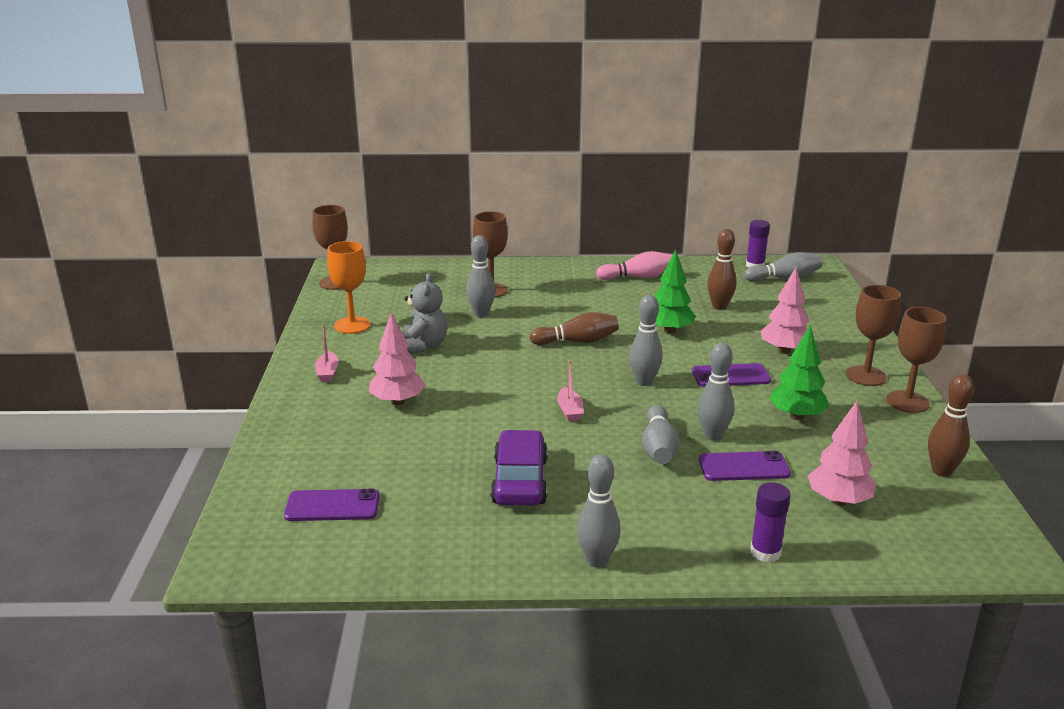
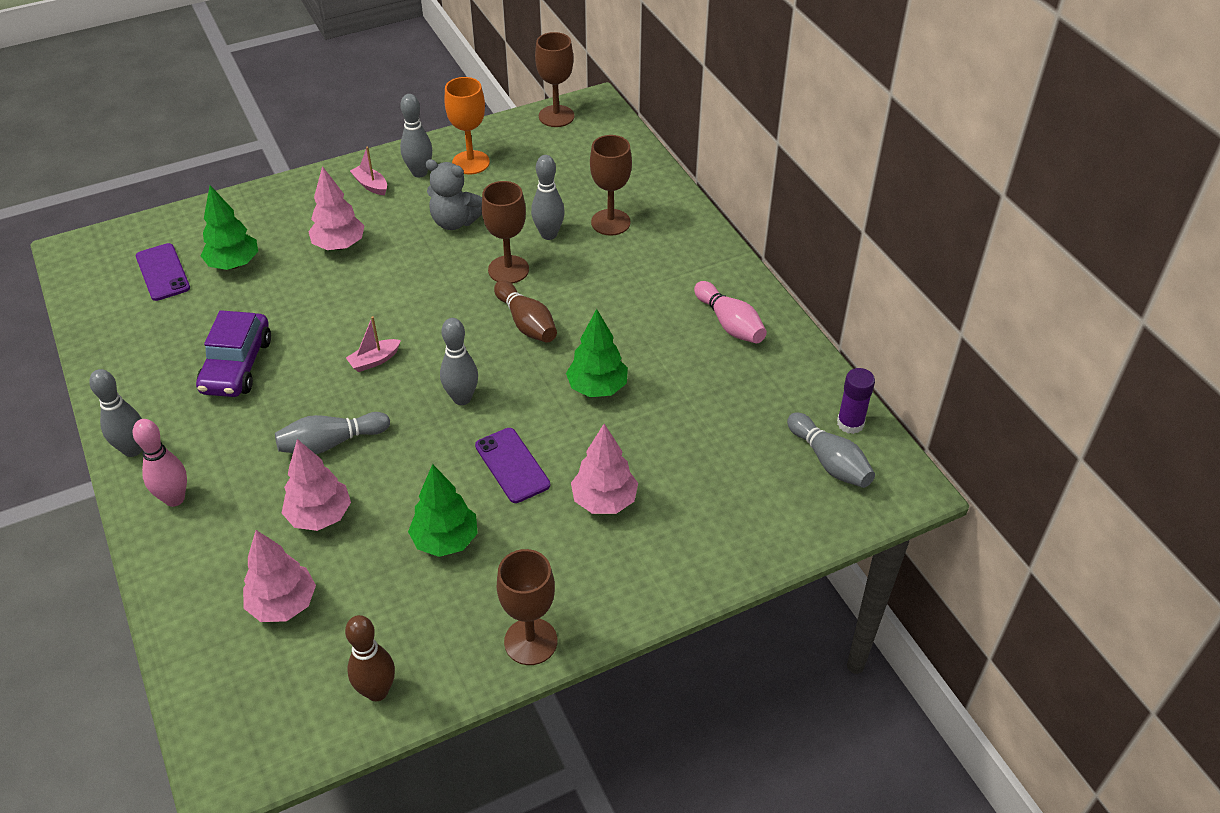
camera: 65 degrees right, 20 degrees up
(327, 373) = (371, 185): pink boat -> pink boat turned 75 degrees clockwise
(365, 461) = (234, 264): none -> green tree
(423, 346) = (455, 222): grey teddy bear -> grey teddy bear turned 45 degrees clockwise
(520, 481) = (237, 365): purple car -> purple car turned 120 degrees clockwise
(682, 542) = (174, 498): none -> pink bowling pin
(713, 436) = (372, 479): grey bowling pin -> grey bowling pin (419, 172)
(719, 306) = (693, 416): brown bowling pin -> none
(743, 467) = (320, 516): purple phone -> pink tree
(765, 552) = (176, 561): purple glue stick -> none
(865, 376) = (579, 591): brown goblet -> brown goblet (508, 270)

